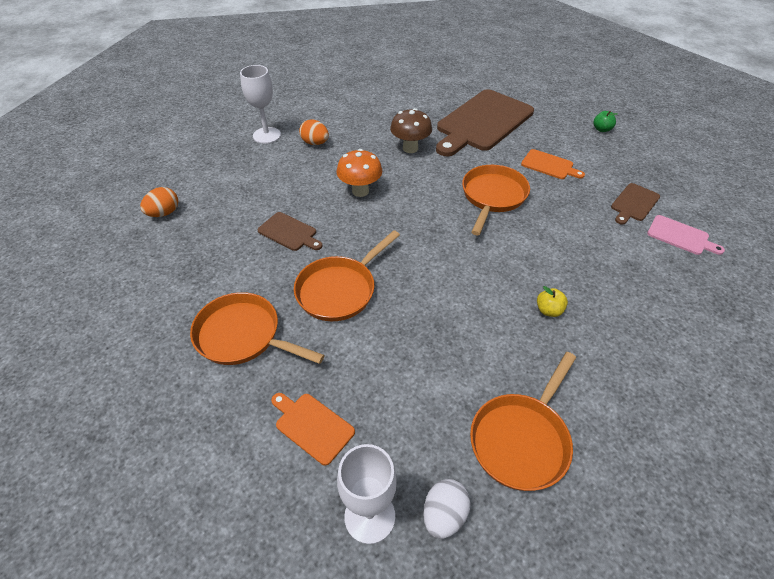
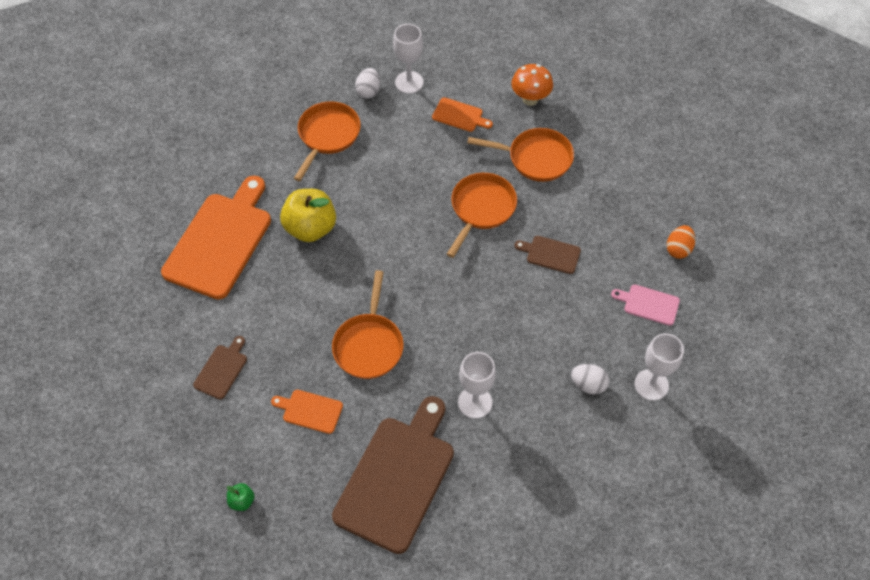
camera: 165 degrees right, 10 degrees up
(315, 143) = (588, 385): orange egg -> white egg
(360, 191) = (506, 321): orange mushroom -> orange mushroom (530, 99)
(410, 148) = (475, 402): brown mushroom -> white goblet
(548, 310) = (310, 228): yellow apple -> yellow apple, size x2.30
(662, 318) = (220, 241): none -> orange cutting board
(680, 236) = (184, 334): pink cutting board -> pink cutting board (648, 304)

